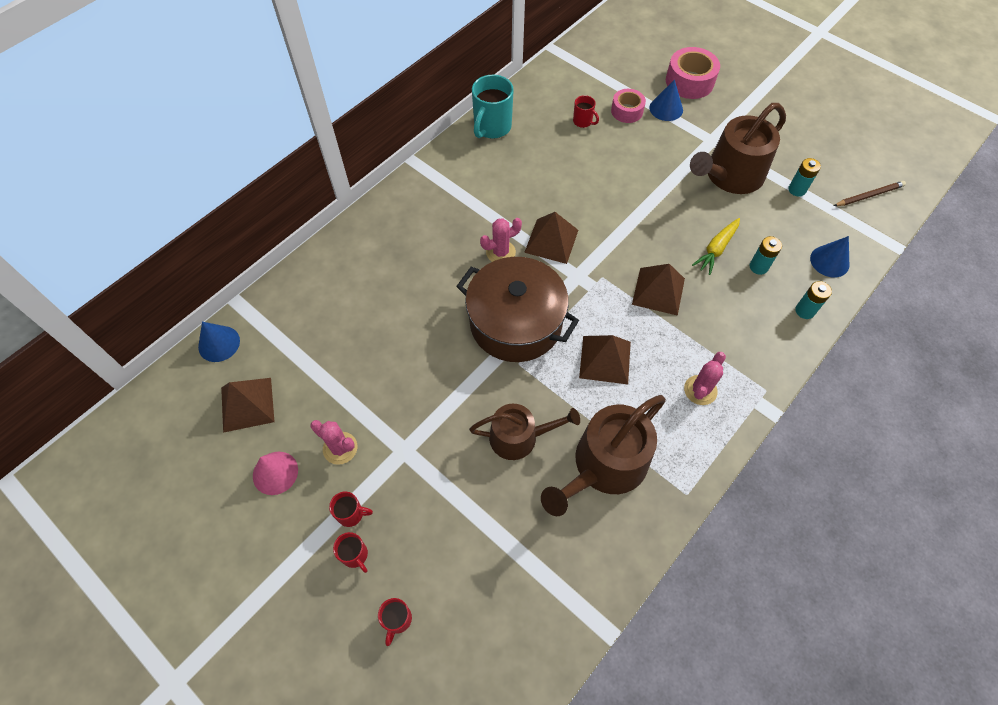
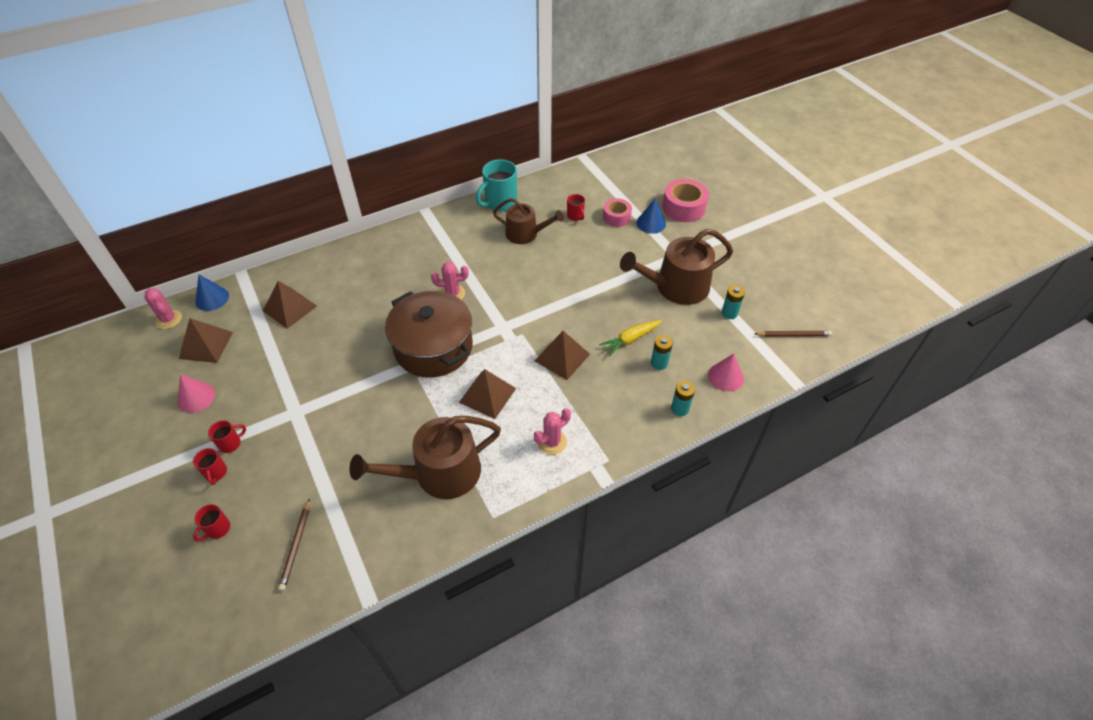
camera: 20 degrees right, 10 degrees down
(340, 448) = (251, 395): pink cactus -> pink cactus (168, 319)
(351, 514) = (231, 443): red mug -> red mug turned 60 degrees counterclockwise
(498, 605) = (296, 546): none -> brown pencil
(519, 437) = (386, 430): brown watering can -> brown watering can (526, 234)
(551, 241) = (497, 296): brown pyramid -> brown pyramid (290, 308)
(829, 261) = (725, 377): blue cone -> pink cone

